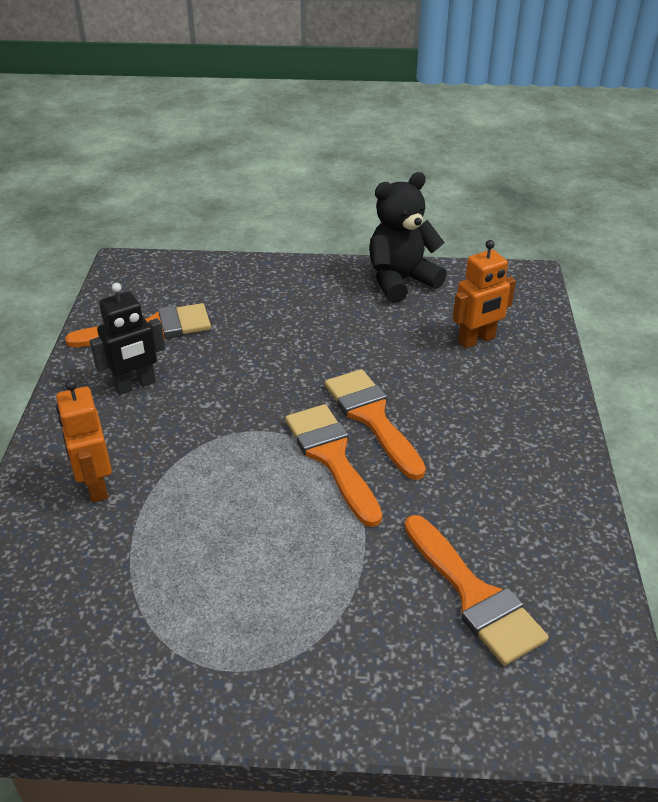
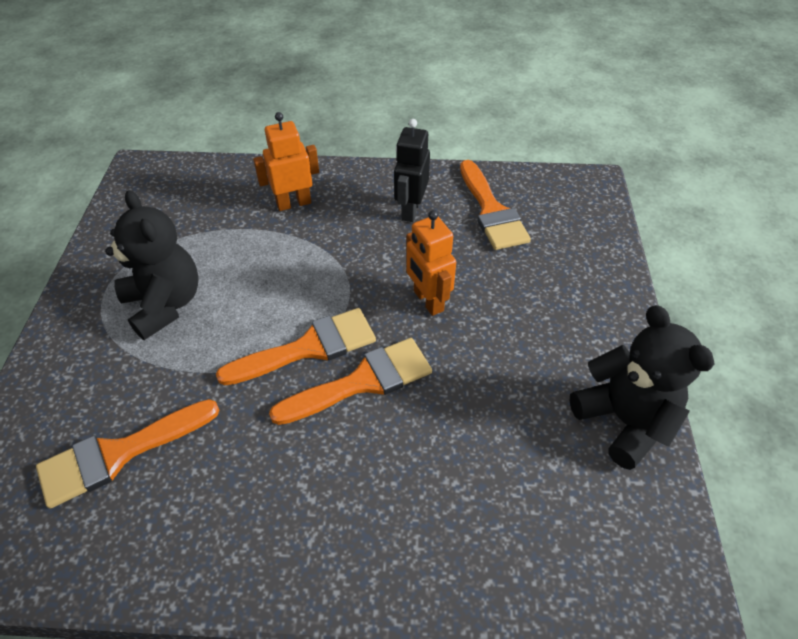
camera: 90 degrees right, 10 degrees up
(135, 385) = (410, 210): black robot -> black robot turned 45 degrees clockwise
(262, 594) = (165, 304): none -> black teddy bear
(477, 340) = (507, 501): orange robot -> orange robot (428, 301)

